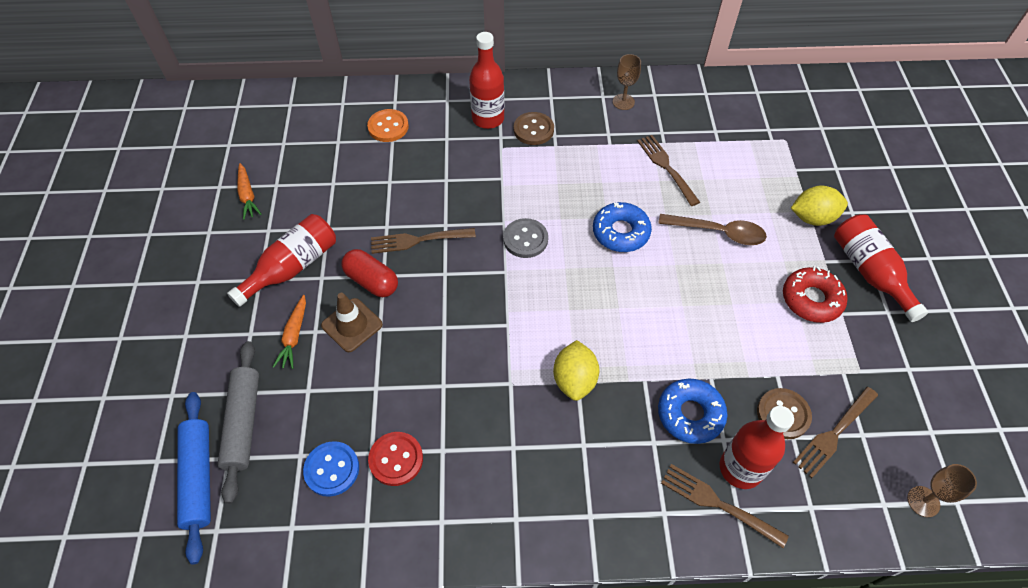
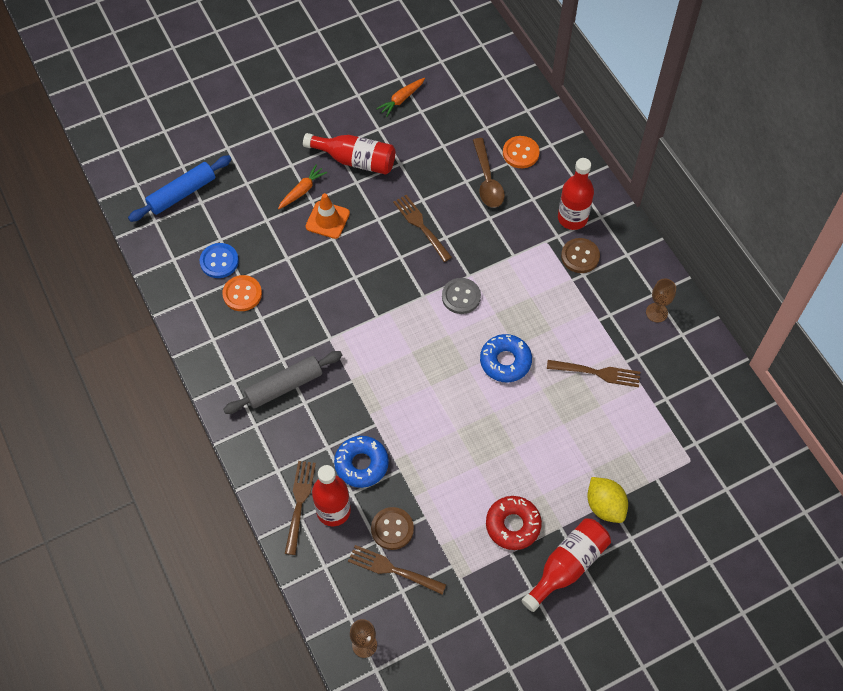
camera: 65 degrees right, 5 degrees up
(243, 423) = (227, 197): grey rolling pin -> grey rolling pin (284, 386)
(294, 336) = (302, 191): orange carrot -> orange carrot turned 150 degrees clockwise
(352, 325) = (327, 220): brown traffic cone -> orange traffic cone
(372, 281) = (369, 214): red capsule -> none
(396, 459) = (242, 294): red button -> orange button
(574, 380) = (353, 378): yellow lemon -> none
(667, 168) = (596, 373): brown fork -> brown fork turned 60 degrees clockwise
(718, 232) = (546, 434): brown spoon -> brown spoon (487, 180)

